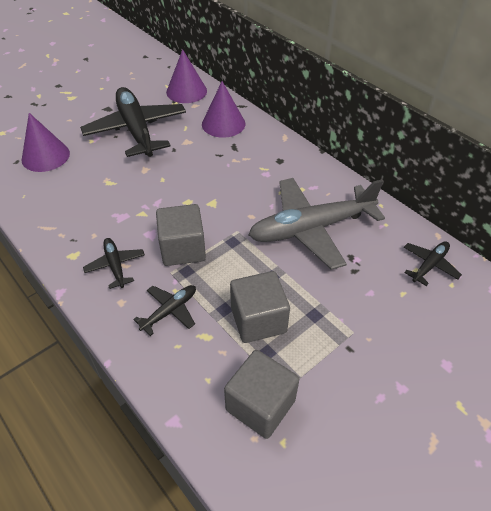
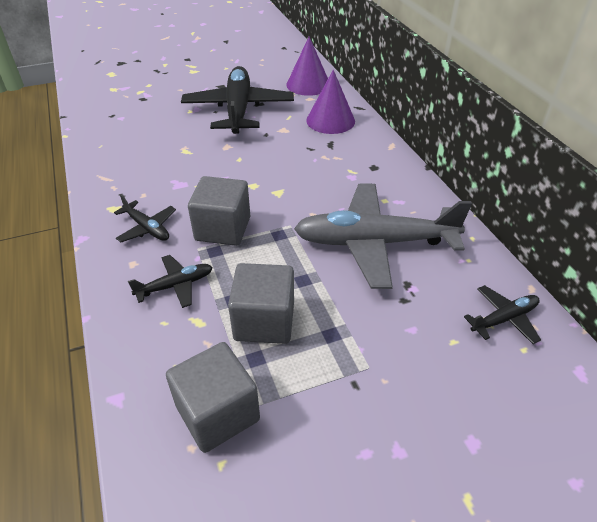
camera: 20 degrees right, 5 degrees down
(45, 156) = (140, 116): purple cone -> none
(115, 266) = (147, 228): black plane -> black plane turned 135 degrees clockwise

